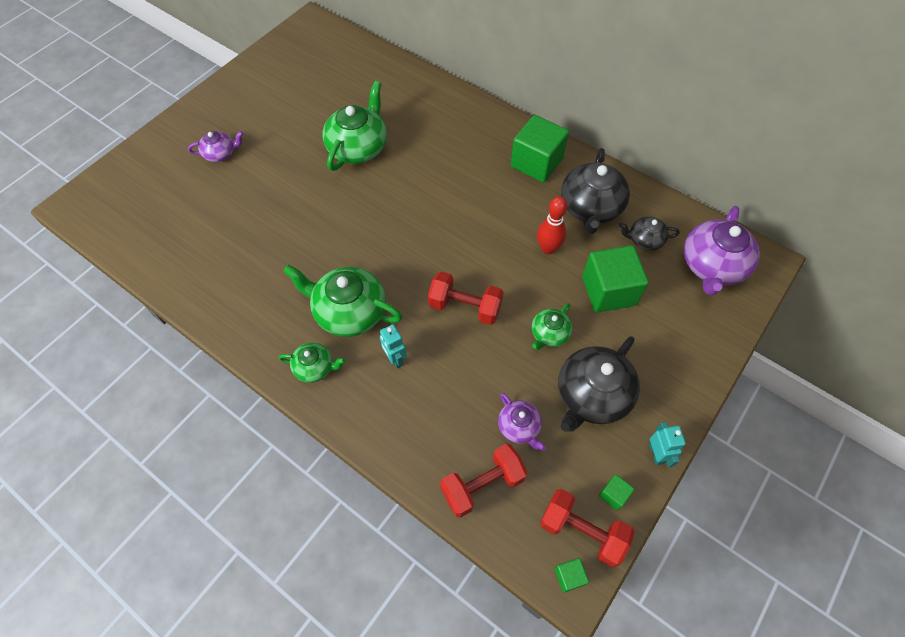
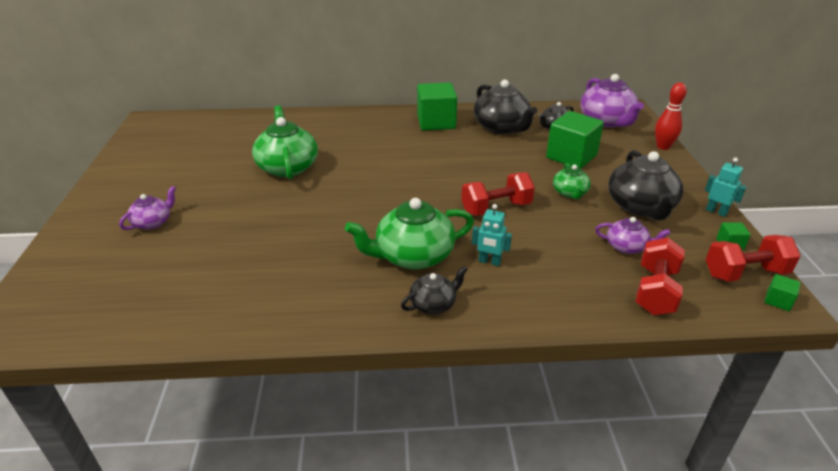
camera: 40 degrees left, 25 degrees down
(315, 367) = (433, 304): green teapot -> black teapot
(548, 248) = (505, 155): red bowling pin -> red bowling pin (663, 147)

